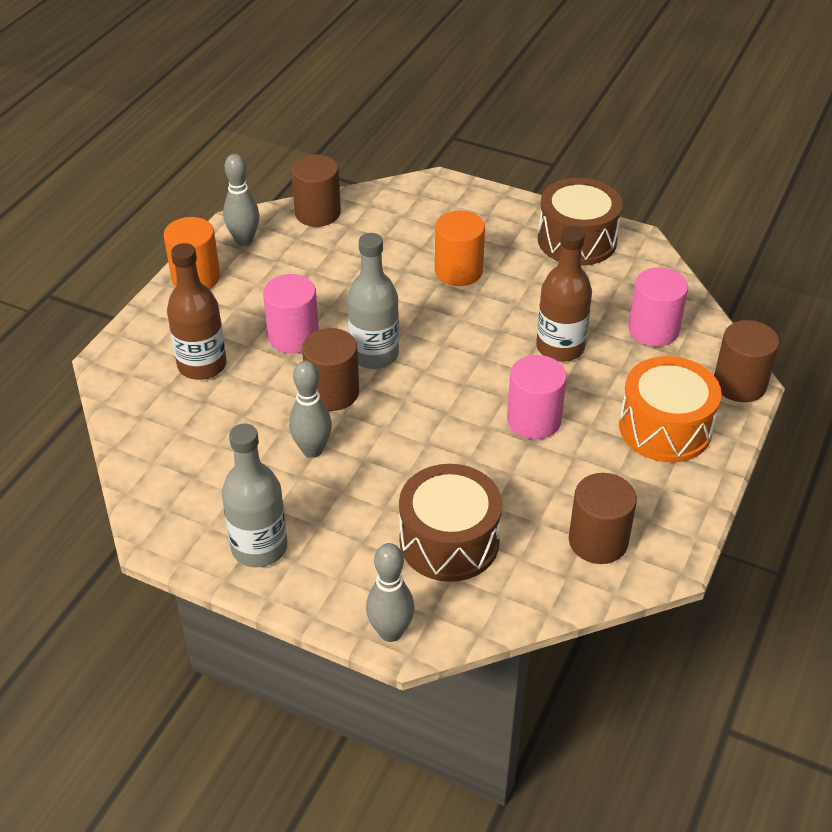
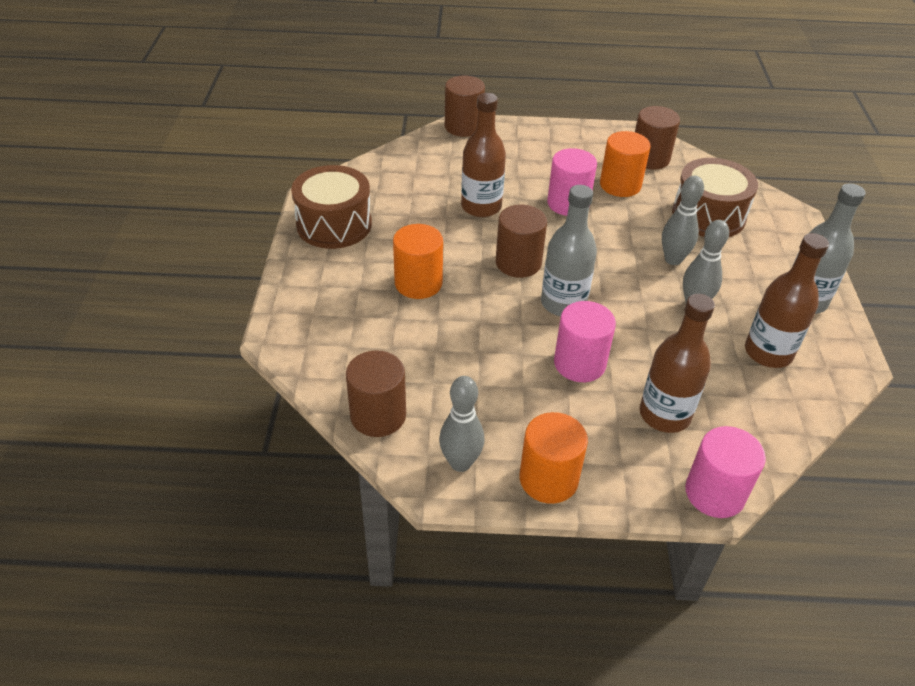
camera: 115 degrees left, 0 degrees up
(215, 473) = (768, 352): none -> brown bottle
(332, 392) = (626, 314): brown cylinder -> brown cylinder (518, 263)
(390, 632) = (798, 221): grey bowling pin -> grey bowling pin (673, 259)
(550, 483) = (620, 185): none -> orange cylinder
(653, 330) = (430, 168): pink cylinder -> pink cylinder (714, 493)
(665, 428) = (529, 149): orange drum -> none

